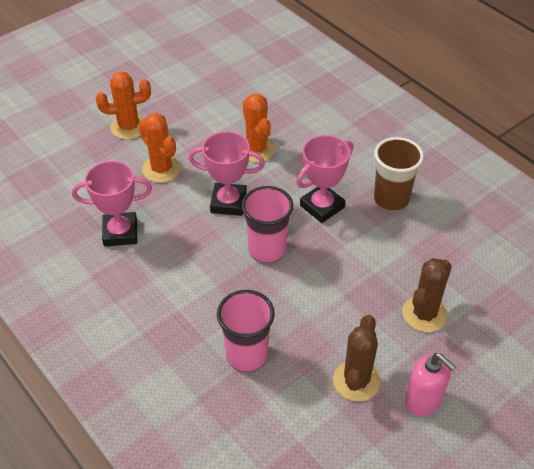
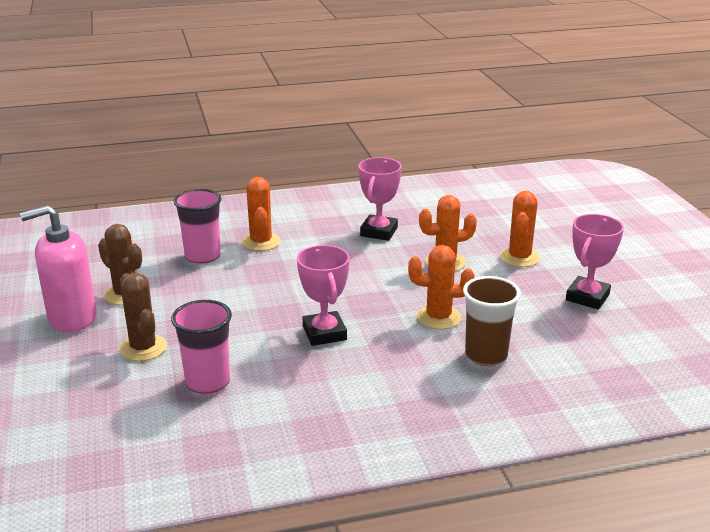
camera: 115 degrees right, 20 degrees down
(189, 319) = (261, 242): none -> orange cactus
(228, 203) = (373, 285): pink trophy -> pink trophy (587, 297)
(267, 250) = (297, 290): pink cup -> pink cup (208, 382)
(391, 200) = (296, 379): brown cup -> brown cup (486, 355)
(423, 400) = (72, 318): pink soap dispenser -> pink soap dispenser, size x1.53

